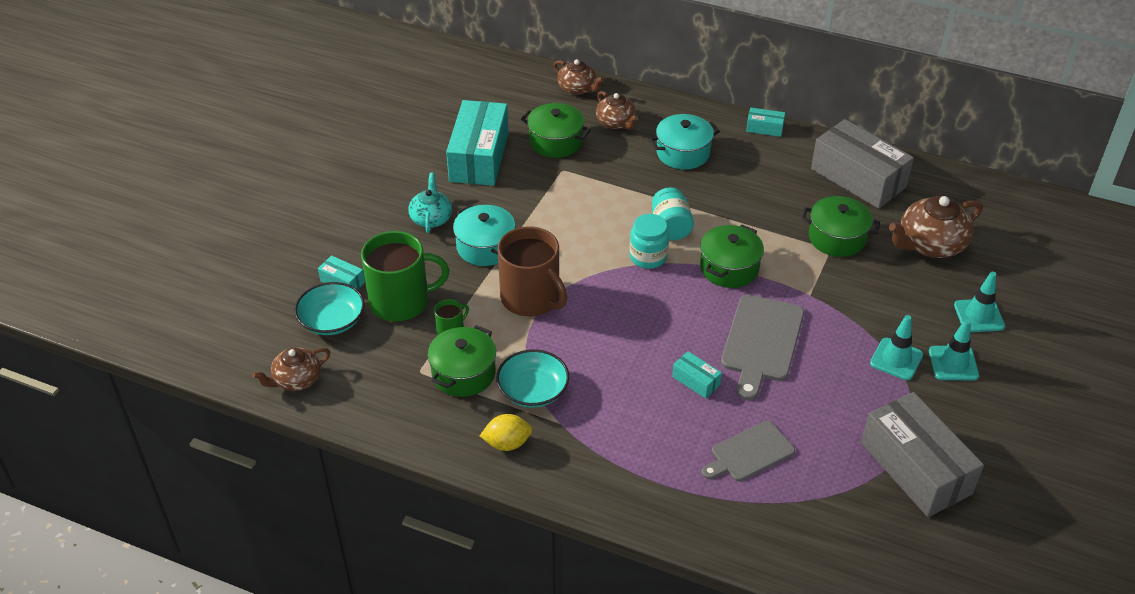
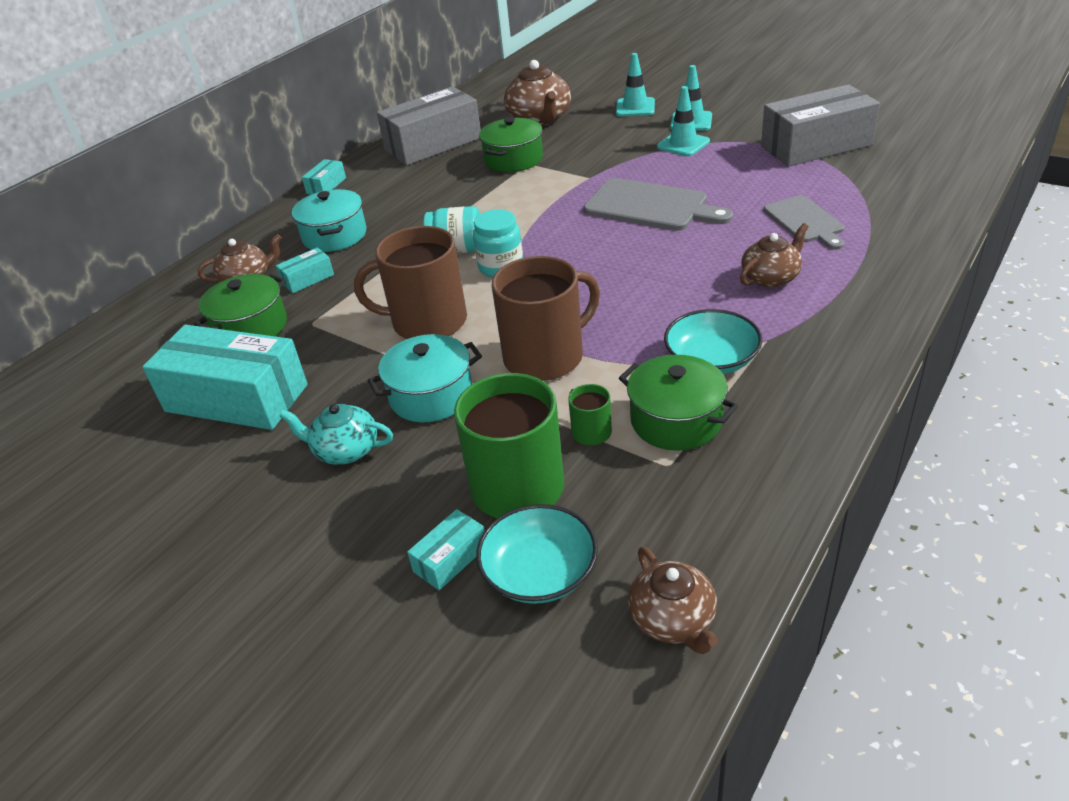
camera: 75 degrees left, 5 degrees down
(507, 443) = (803, 383): yellow lemon -> none
(569, 229) = (427, 322): none -> brown mug
(577, 88) = (155, 306): brown teapot -> brown teapot (771, 277)
(696, 381) = (703, 246): turquoise box -> turquoise box (308, 279)
(729, 268) = (536, 218): green pot -> none

